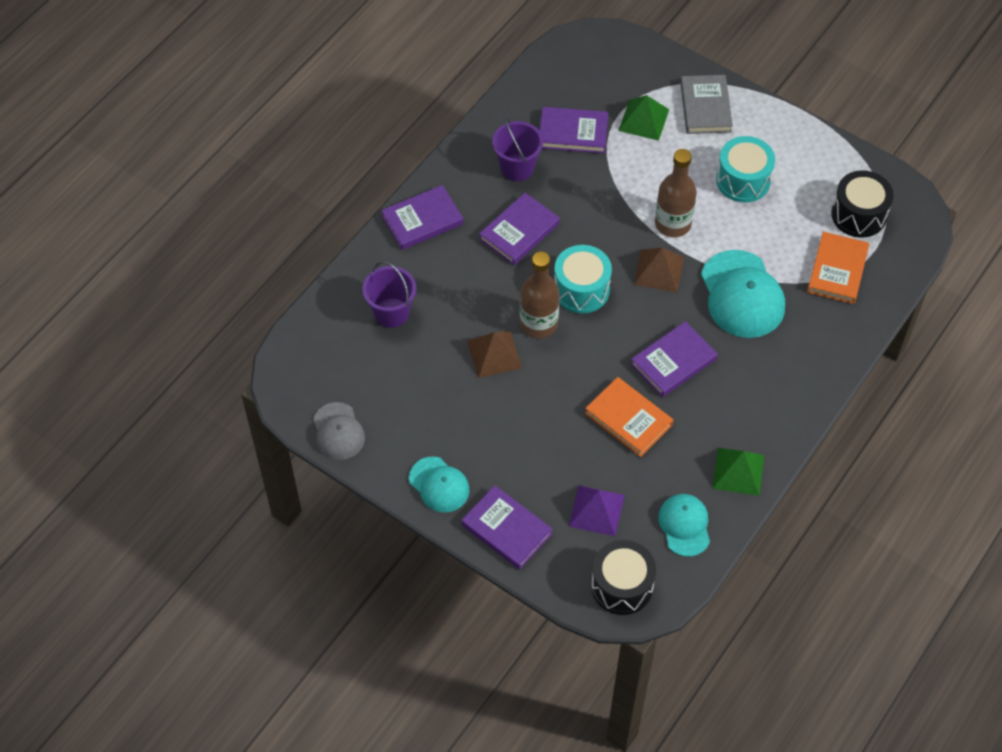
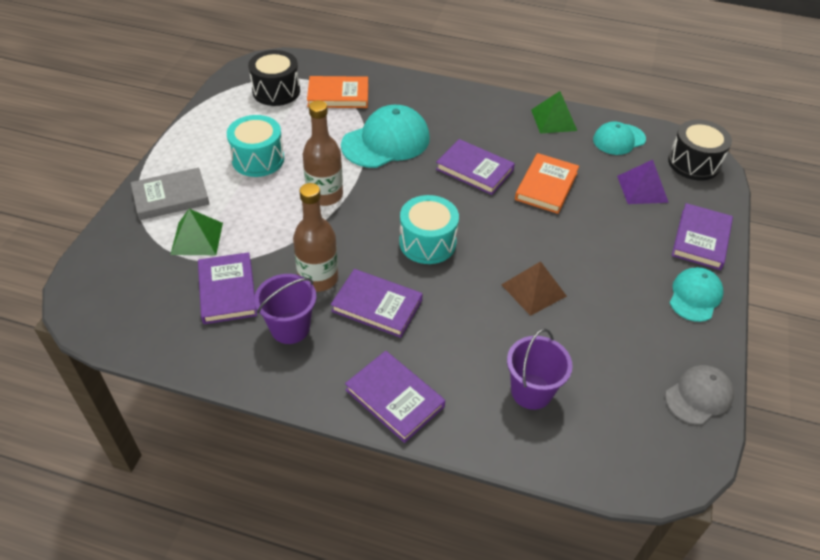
camera: 110 degrees left, 10 degrees down
(538, 323) = (481, 265): brown bottle -> brown bottle (318, 278)
(659, 270) = (382, 195): brown pyramid -> none

